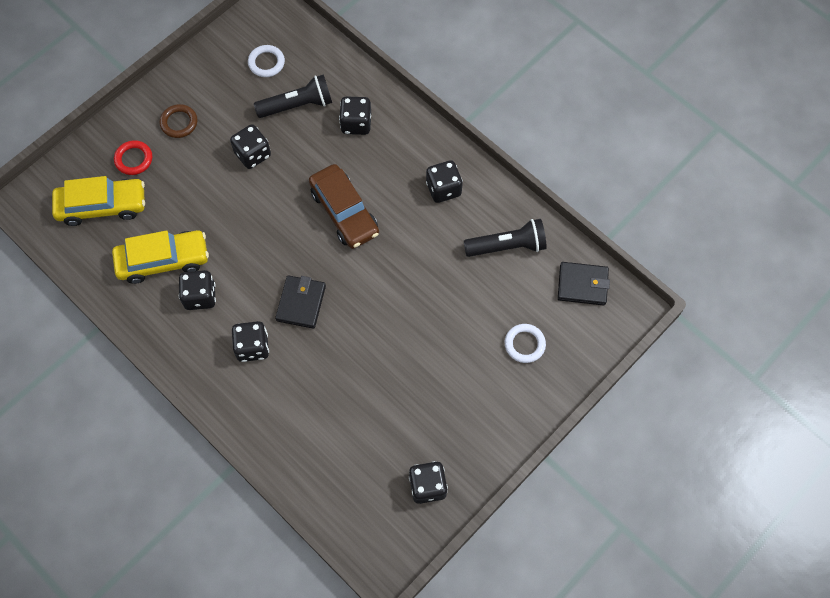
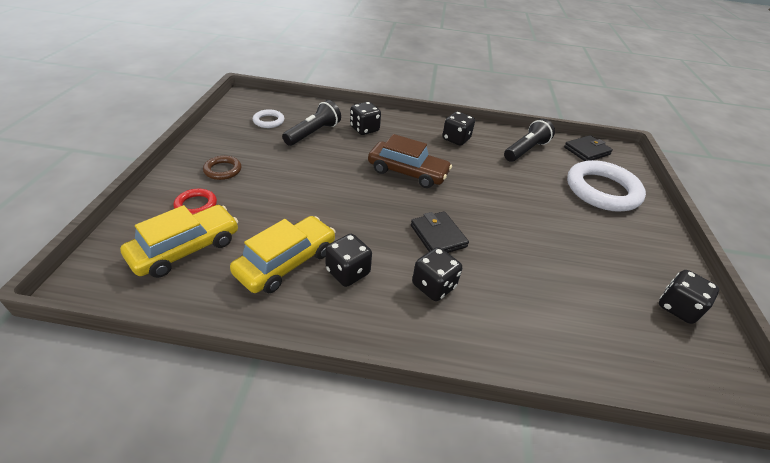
camera: 40 degrees left, 25 degrees down
(253, 154) = (304, 167): black dice -> none
(524, 344) = (602, 190): white ring -> white ring, size x2.15

